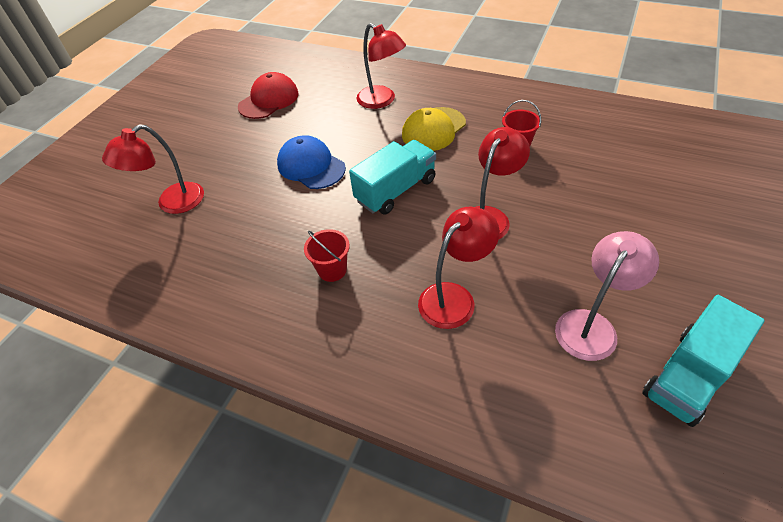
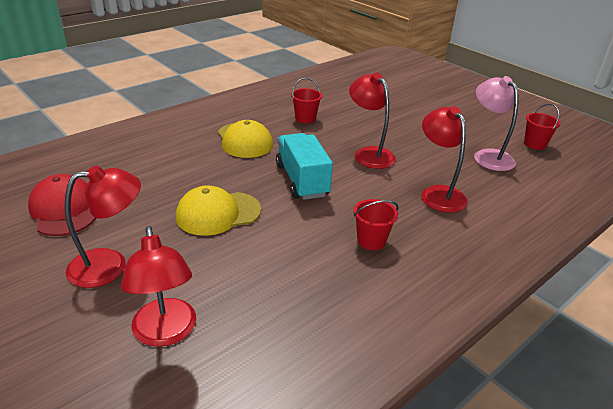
camera: 70 degrees left, 15 degrees down
(311, 166) = (218, 213): blue cap -> yellow cap
(382, 101) = (171, 149): red lamp -> red lamp (110, 265)
(688, 375) = (534, 144): turquoise truck -> red bucket

